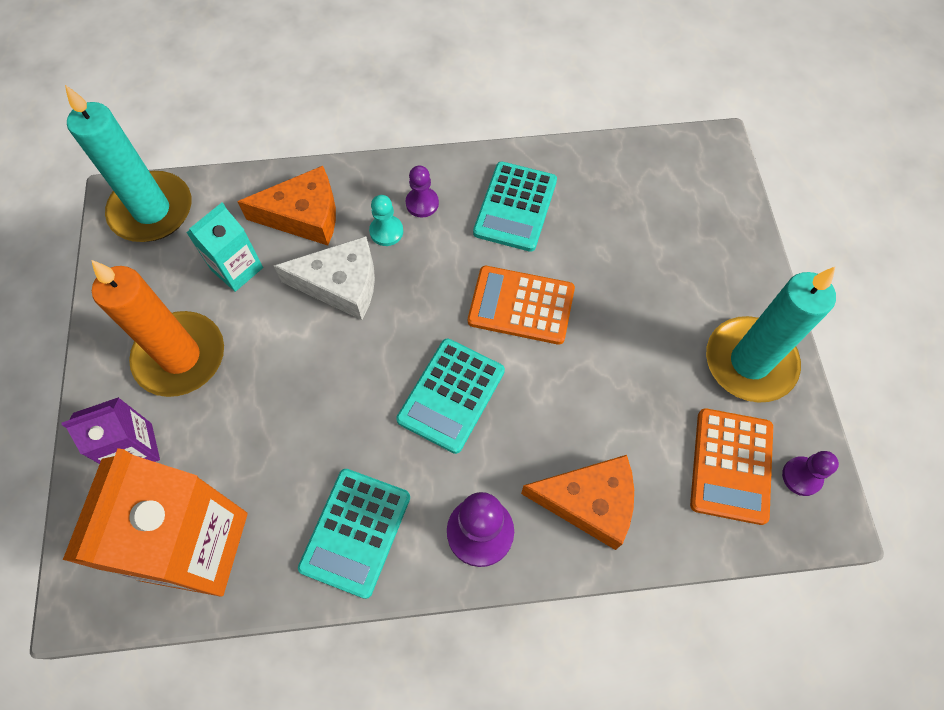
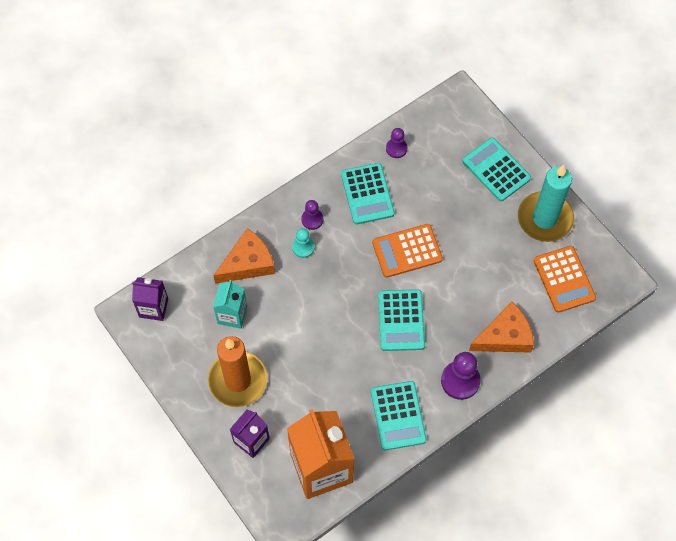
camera: 30 degrees left, 0 degrees up
(152, 210) = (153, 308): turquoise candle -> purple carton
(341, 284) = (299, 292): white cheese -> none
(714, 261) = (496, 170): none -> turquoise calculator
(801, 476) = (600, 266): purple pawn -> purple pawn (396, 148)

